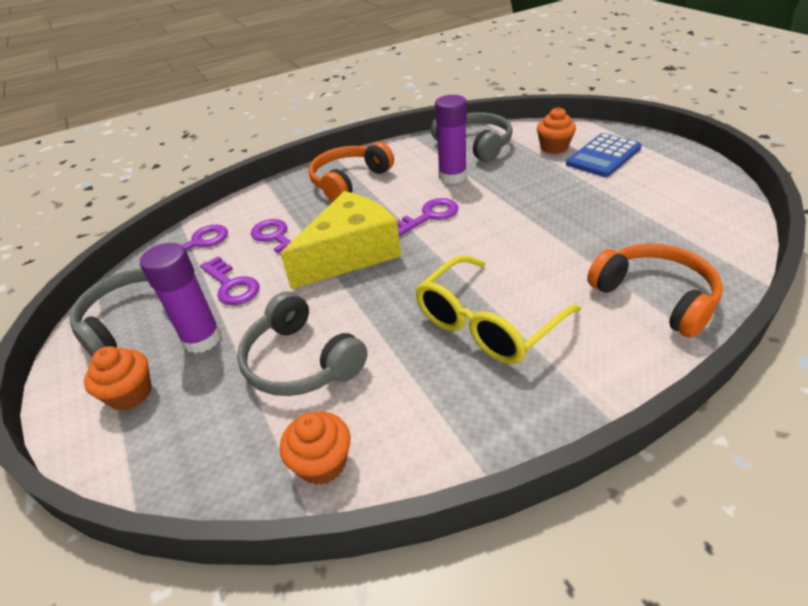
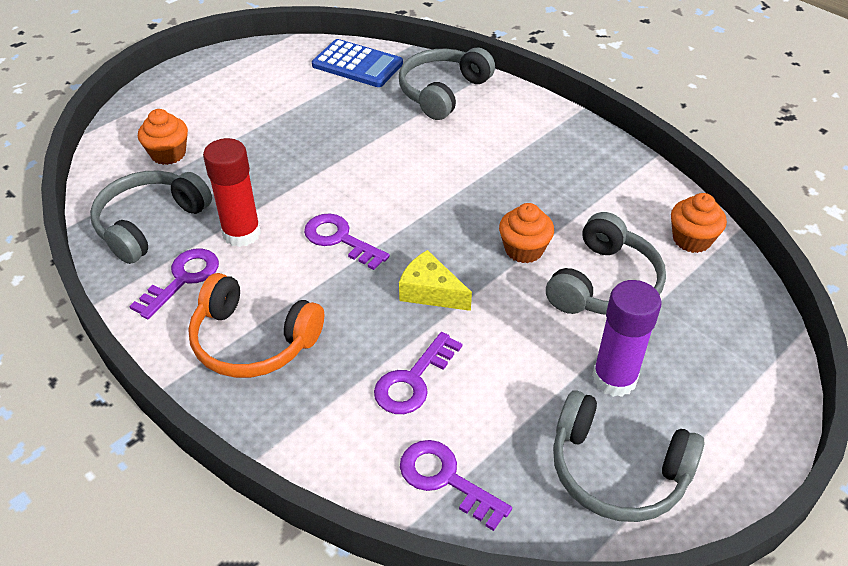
camera: 110 degrees left, 5 degrees up
(130, 394) = (710, 406): orange cupcake -> orange cupcake (524, 250)
(231, 285) = (521, 390): purple key -> purple key (182, 279)
(350, 254) = (430, 292): yellow cheese -> yellow cheese, size x0.53
(452, 176) = (241, 233): purple glue stick -> red glue stick
(487, 323) = (506, 174): yellow glasses -> none
(603, 156) = (196, 117): blue calculator -> blue calculator (357, 64)
(655, 297) = (442, 92): orange headphones -> grey headphones

